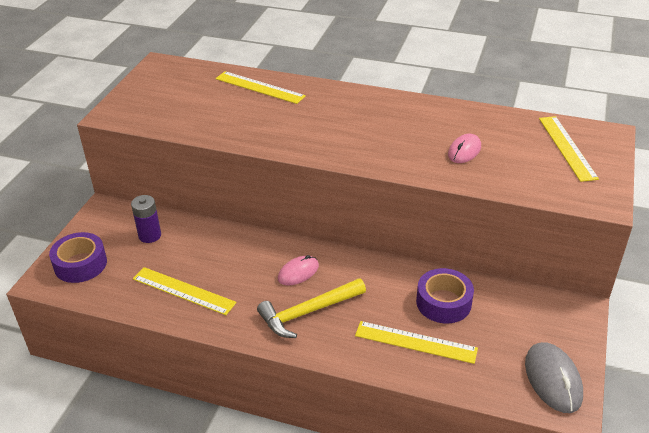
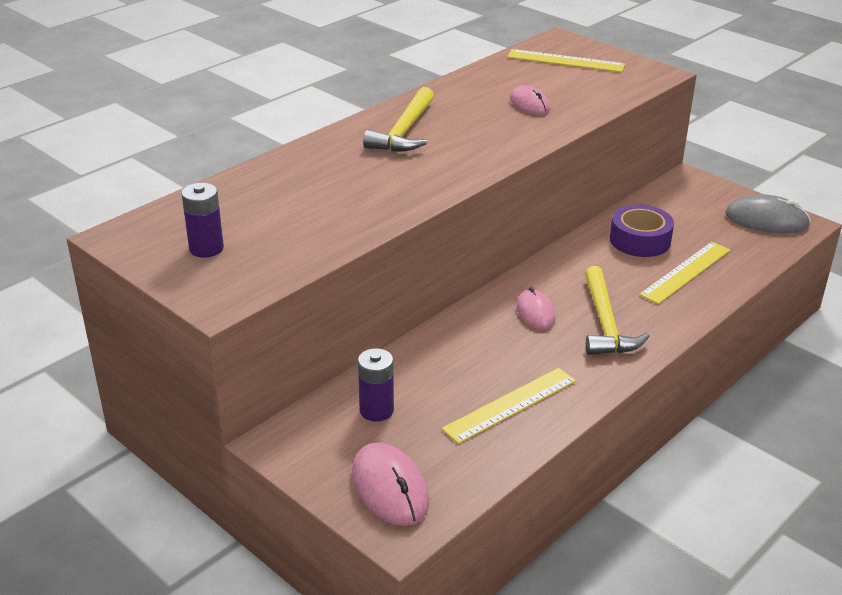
camera: 65 degrees left, 5 degrees down
(80, 264) = (390, 488): purple tape -> pink mouse
(163, 93) = (206, 248): none -> purple battery
(259, 87) = (277, 178): yellow ruler -> none
(364, 111) = (404, 131): none -> yellow hammer

